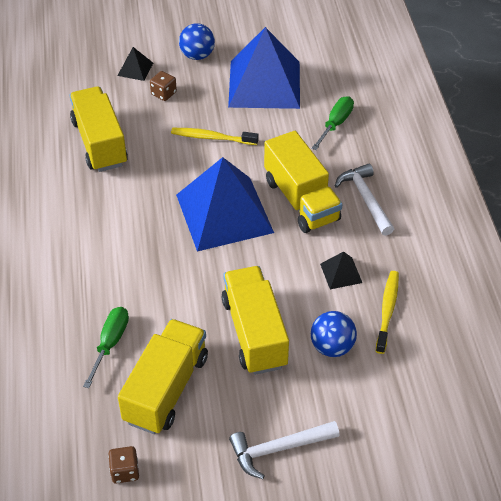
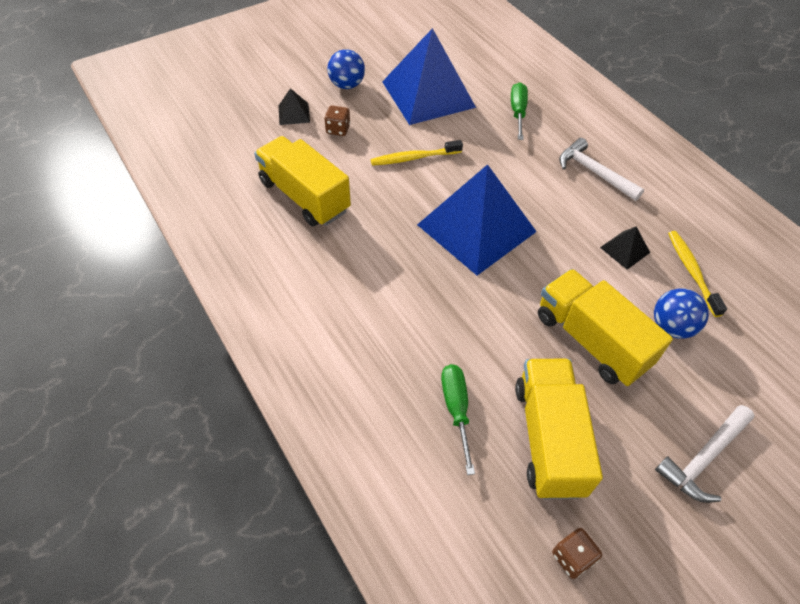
camera: 25 degrees left, 5 degrees up
(301, 200) = (538, 192): yellow truck -> none

